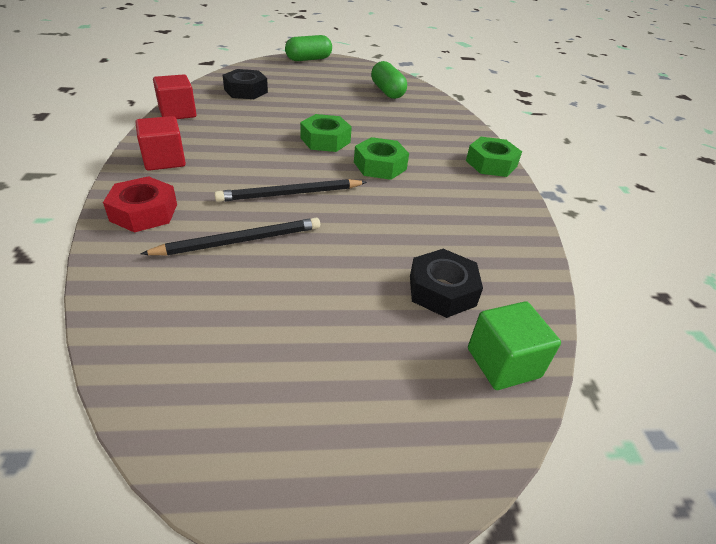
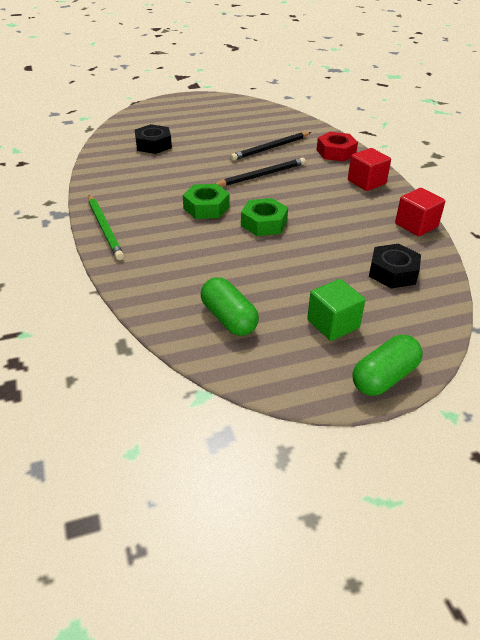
camera: 170 degrees right, 0 degrees up
(491, 164) = (105, 228): green nut -> green pencil
(503, 363) = (126, 127): green cube -> green cube (333, 324)

